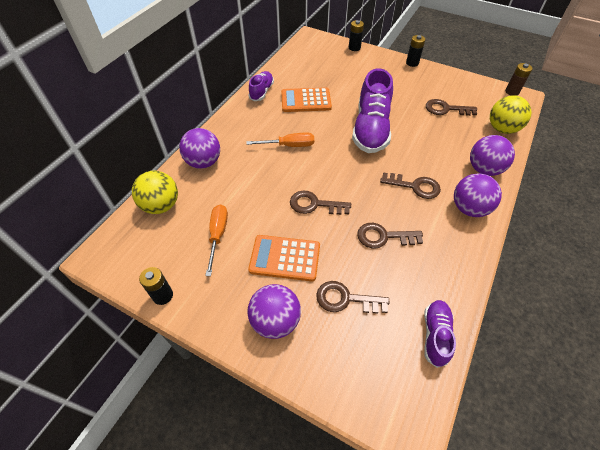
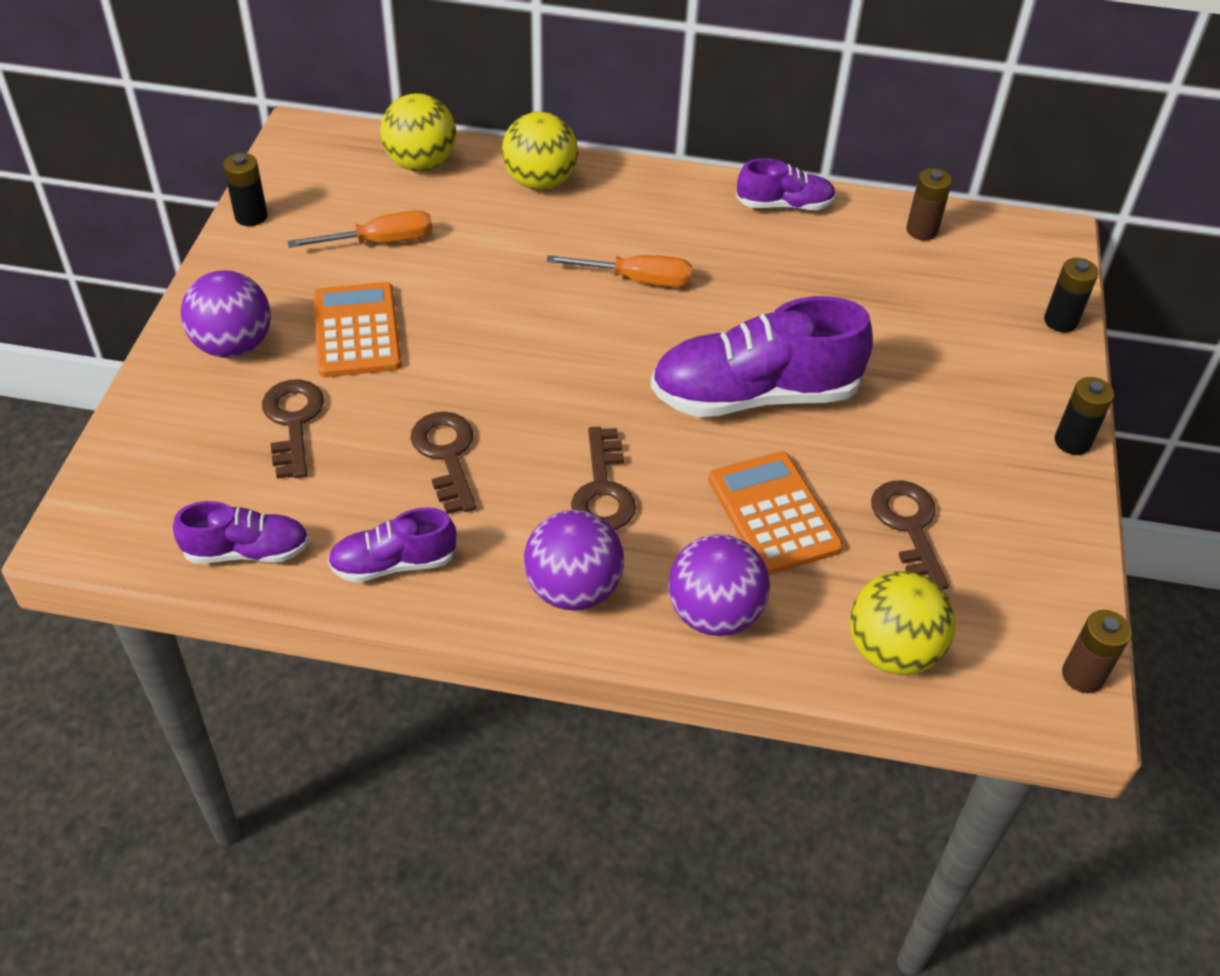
camera: 70 degrees right, 5 degrees down
(204, 162) = (540, 182): purple ball -> yellow ball
(289, 145) = (637, 280): orange screwdriver -> orange screwdriver turned 60 degrees counterclockwise
(294, 62) = (921, 230): none -> brown battery
(306, 100) = (794, 276): orange calculator -> orange calculator (773, 514)
(315, 204) = (492, 345): brown key -> none
(449, 271) = (393, 563): none -> purple shoe

